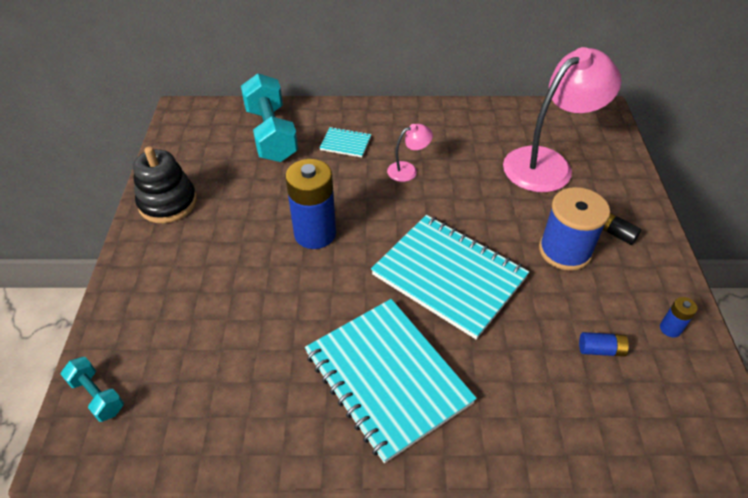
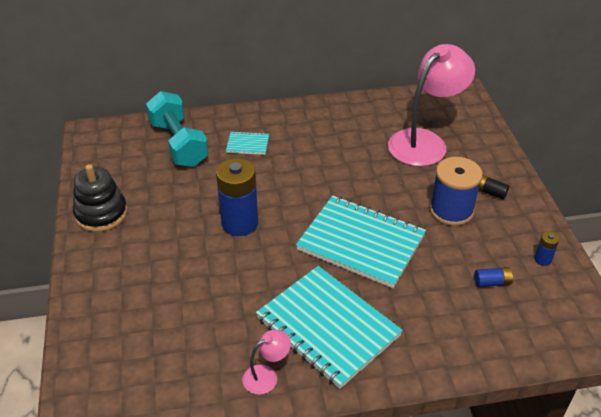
camera: 10 degrees left, 5 degrees down
(97, 395) = (88, 376): turquoise dumbbell -> none
(408, 170) = (308, 160): pink lamp -> pink lamp (266, 376)

